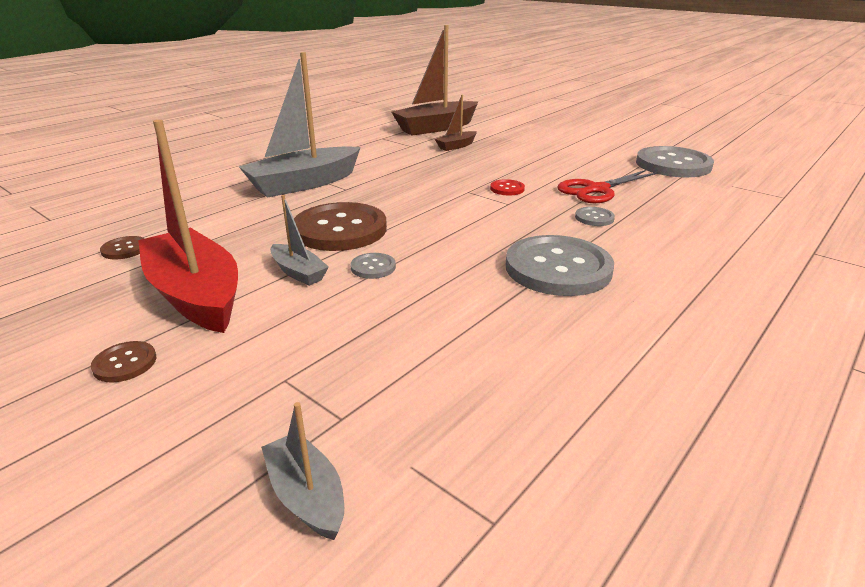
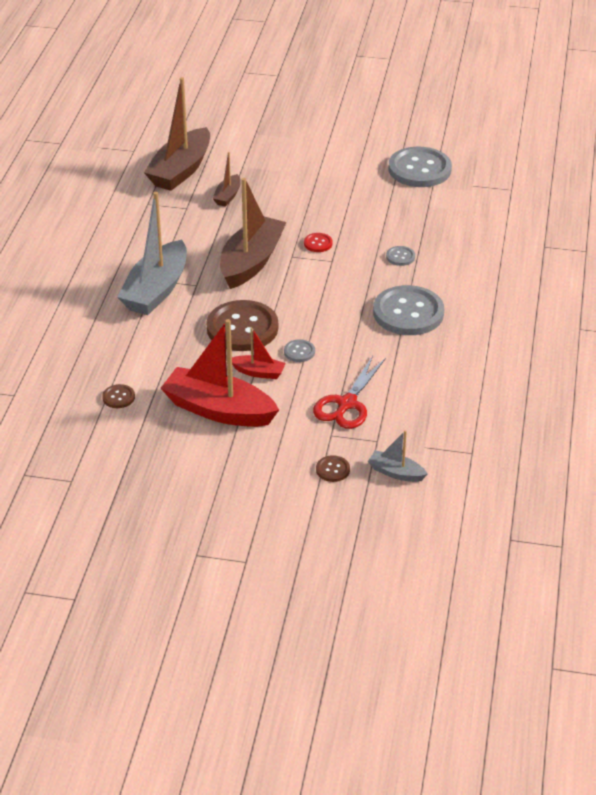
camera: 30 degrees left, 10 degrees up
(125, 363) = (241, 459): brown button -> brown button (332, 470)
(298, 272) = (258, 372): grey boat -> red boat
(421, 186) = (251, 262): none -> brown boat
(597, 190) = (383, 223): red scissors -> red scissors (347, 404)

